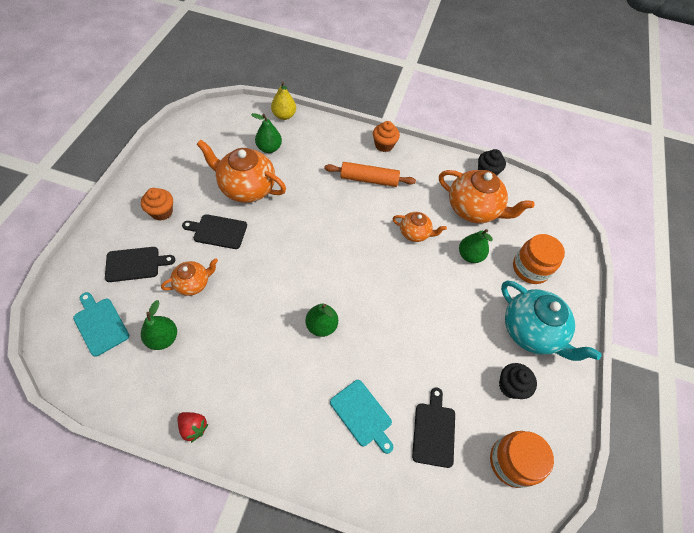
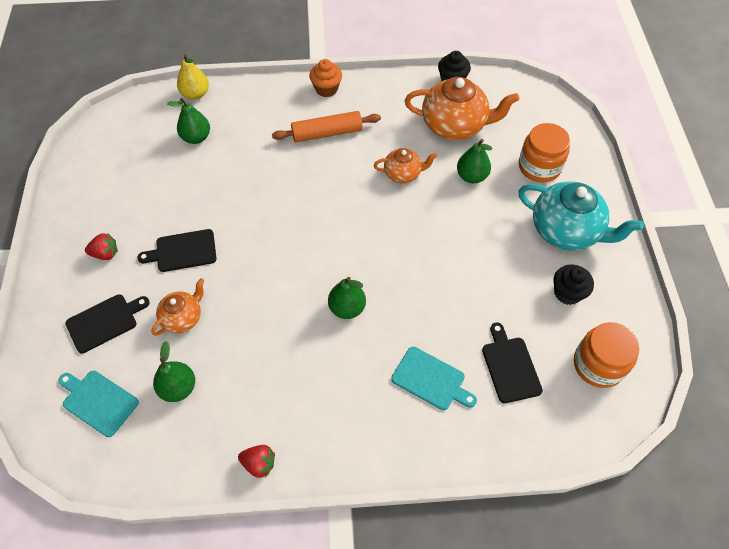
camera: 15 degrees left, 0 degrees up
(161, 212) = (105, 254): orange cupcake -> red strawberry
(246, 188) = (192, 191): orange teapot -> none

